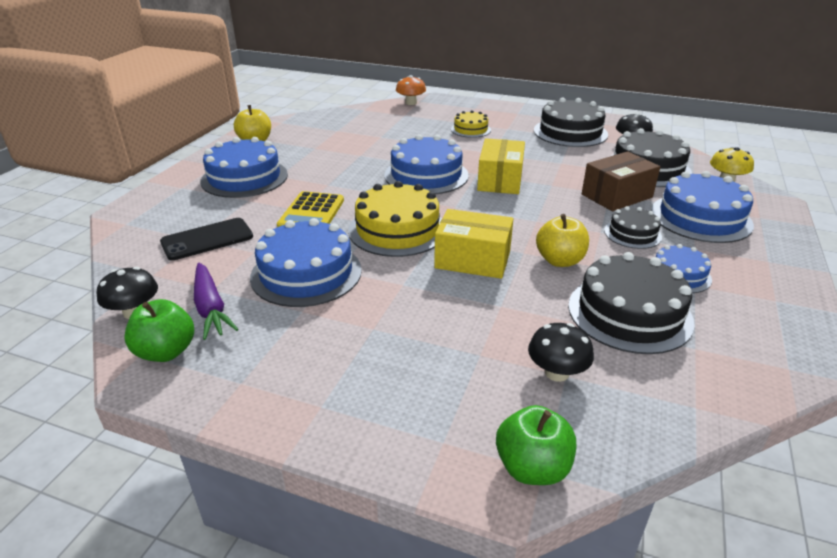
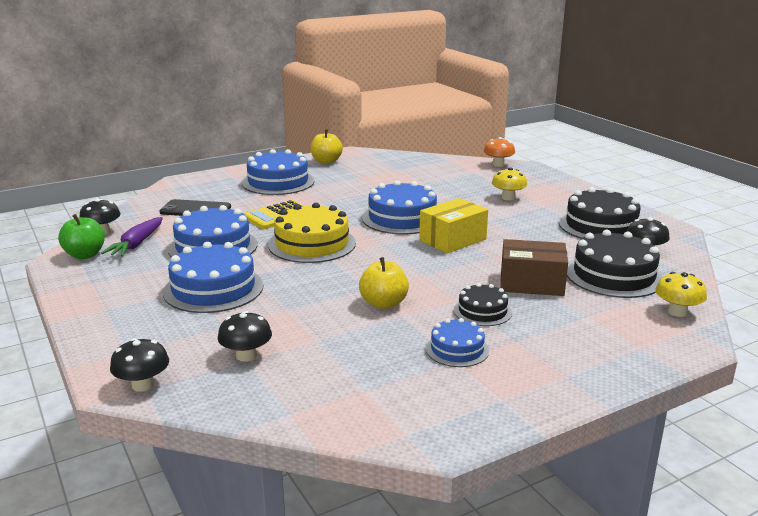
camera: 40 degrees right, 10 degrees down
(470, 129) = (508, 198): yellow cake -> yellow mushroom
(472, 260) = (324, 279): yellow box -> none
(532, 467) = (143, 385): green apple -> black mushroom
(629, 313) = (363, 352): black cake -> none
(701, 217) = (575, 325): blue cake -> blue cake (213, 289)

